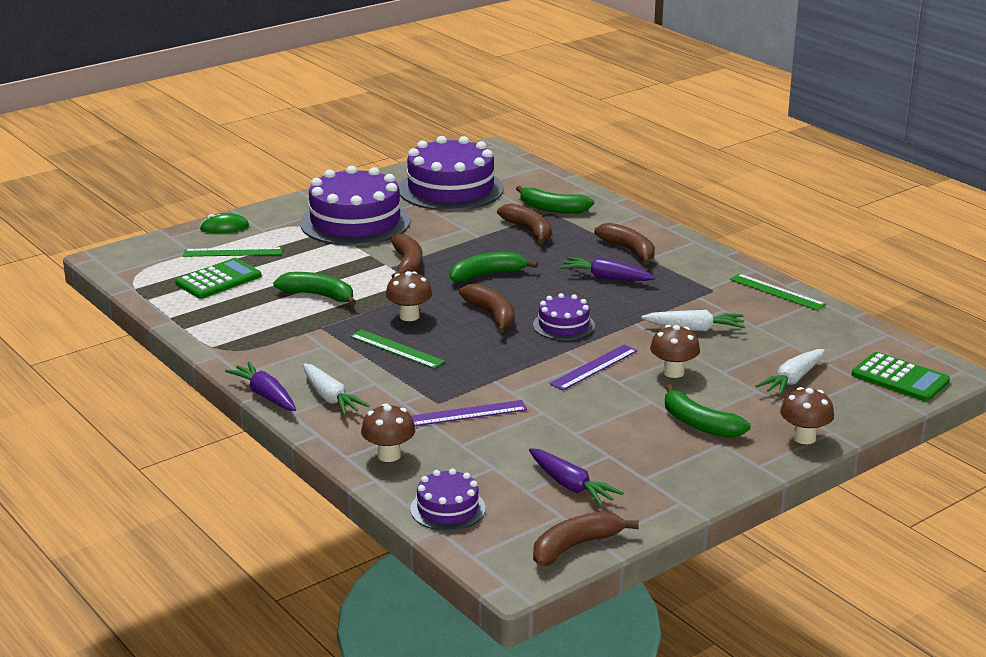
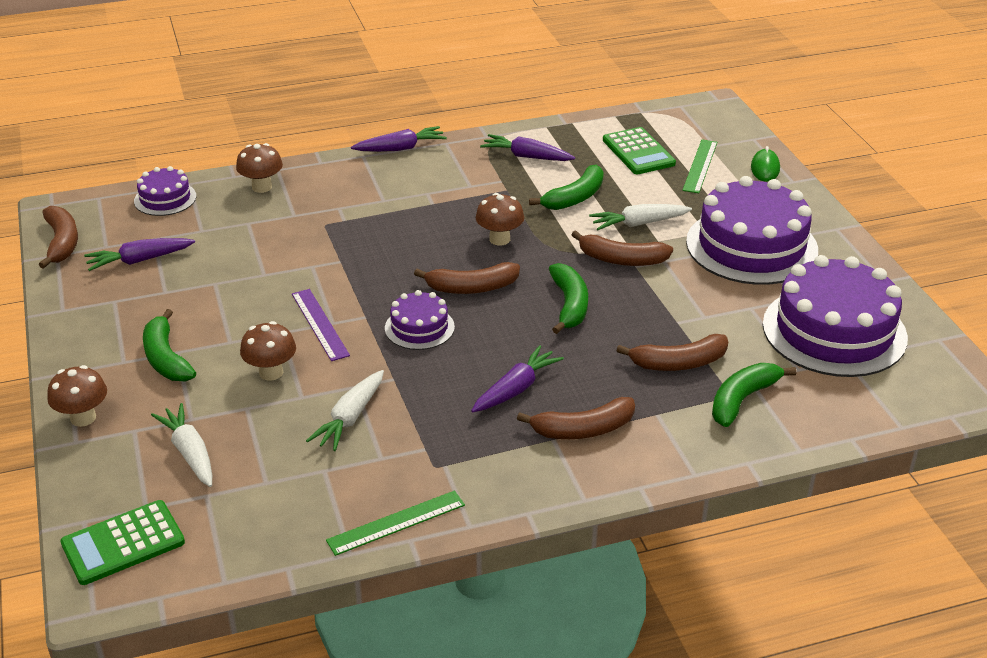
camera: 110 degrees right, 10 degrees up
(251, 328) = (526, 156): none -> purple carrot
(331, 398) = (373, 176): white carrot -> white carrot (638, 224)
(396, 349) = (437, 221): green ruler -> none
(468, 413) = (294, 235): purple ruler -> none
(699, 424) = (166, 358): green banana -> green banana turned 90 degrees counterclockwise

